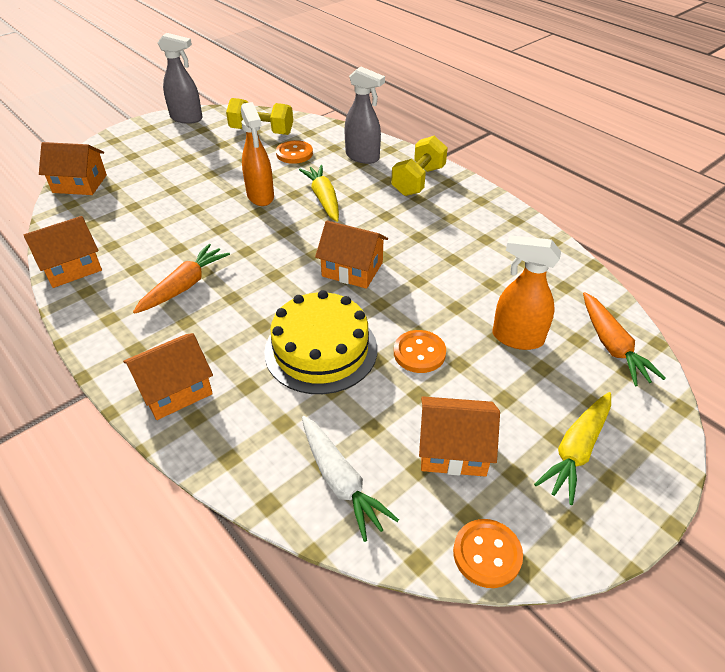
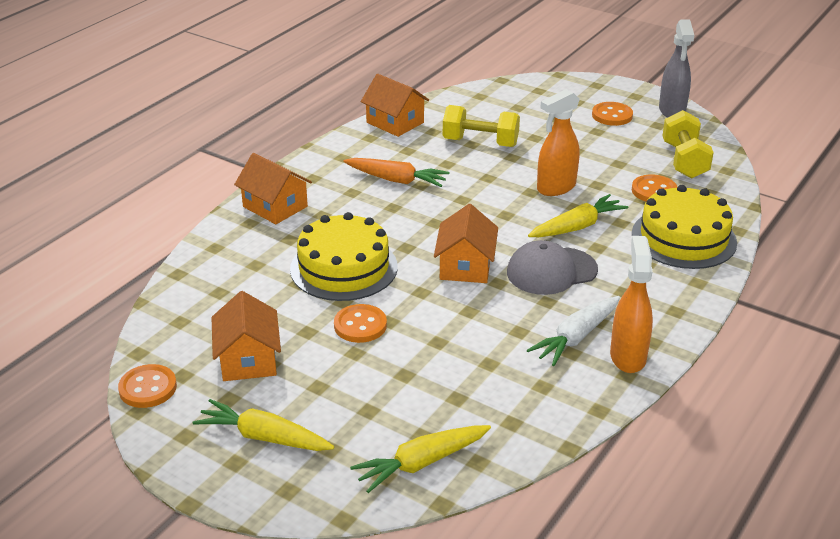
camera: 75 degrees right, 10 degrees down
(80, 184) = (512, 90): orange house -> none
(170, 145) = (612, 115): none -> orange button
(341, 481) = (203, 304): white carrot -> white carrot (576, 337)
(363, 157) = (683, 238): grey spray bottle -> yellow cake
(379, 225) = (551, 271): none -> grey cap
(418, 181) = (661, 287): yellow dumbbell -> yellow dumbbell (480, 142)
(517, 338) = (406, 388): orange spray bottle -> orange spray bottle (627, 356)
(612, 346) = (421, 463): orange carrot -> yellow carrot

